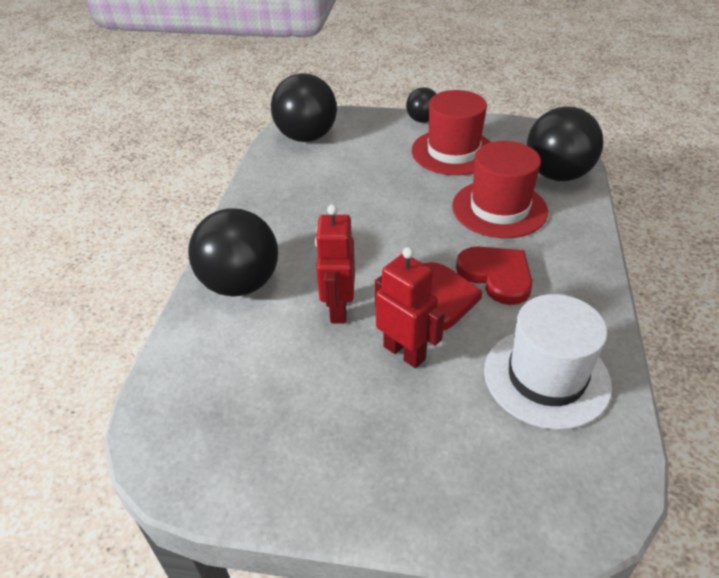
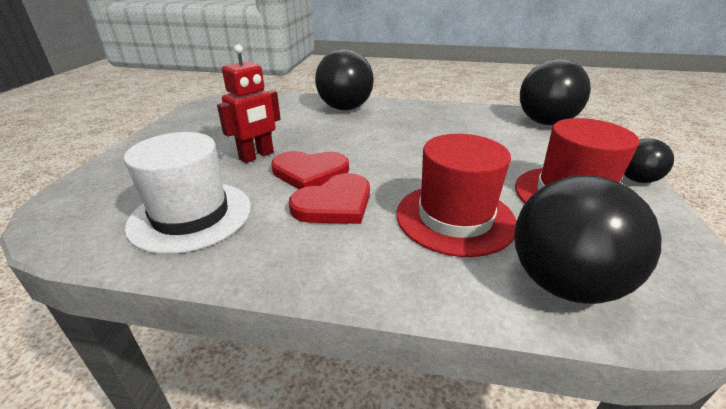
camera: 90 degrees right, 10 degrees down
(338, 309) = (311, 135): red robot -> none

